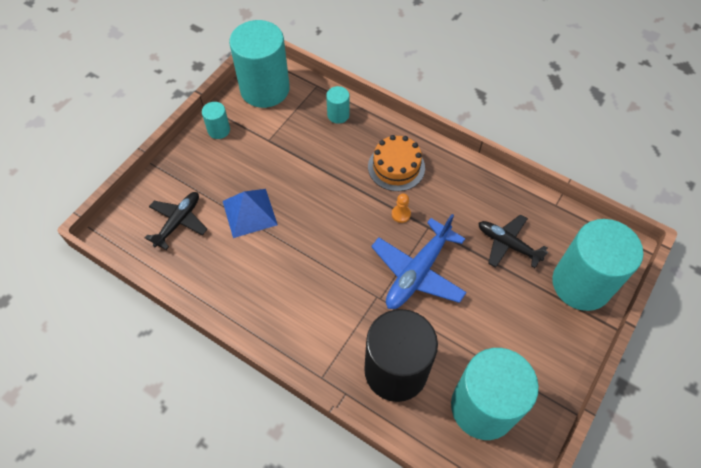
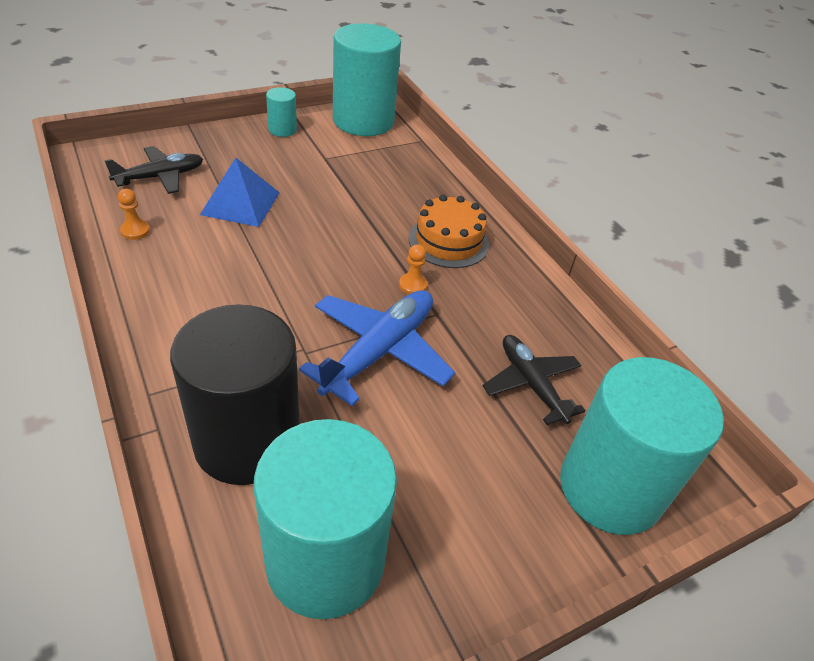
camera: 25 degrees right, 15 degrees down
(206, 275) = (135, 231): none -> orange pawn
(338, 115) = (422, 171): turquoise cylinder -> none
(417, 272) = (379, 351): blue plane -> blue plane turned 150 degrees clockwise

